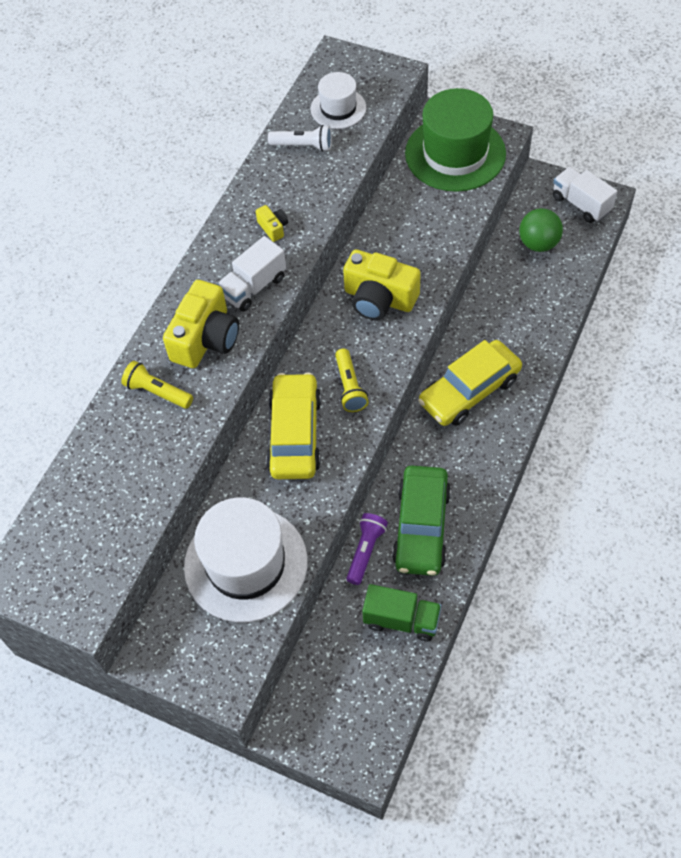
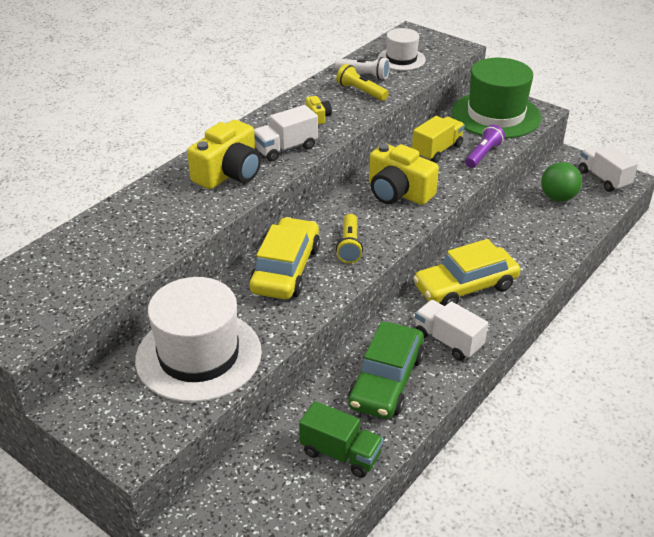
camera: 10 degrees right, 20 degrees down
(157, 392) = (170, 199): yellow flashlight -> yellow flashlight (361, 92)
(365, 551) = (324, 389): purple flashlight -> purple flashlight (483, 154)
(404, 225) = (437, 150): none -> yellow truck
(468, 464) = (448, 341): none -> white truck

